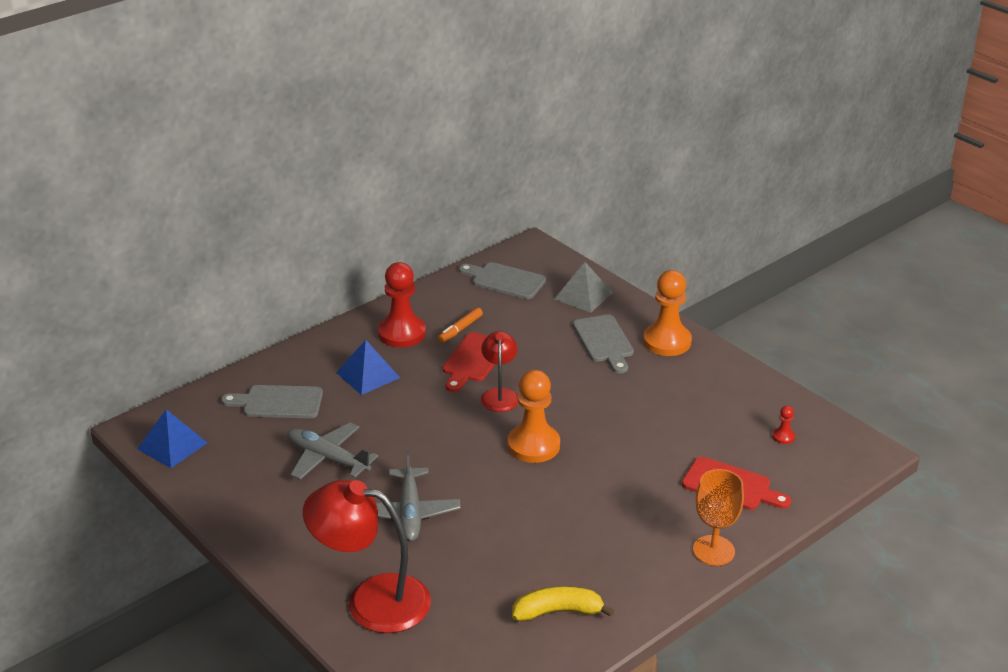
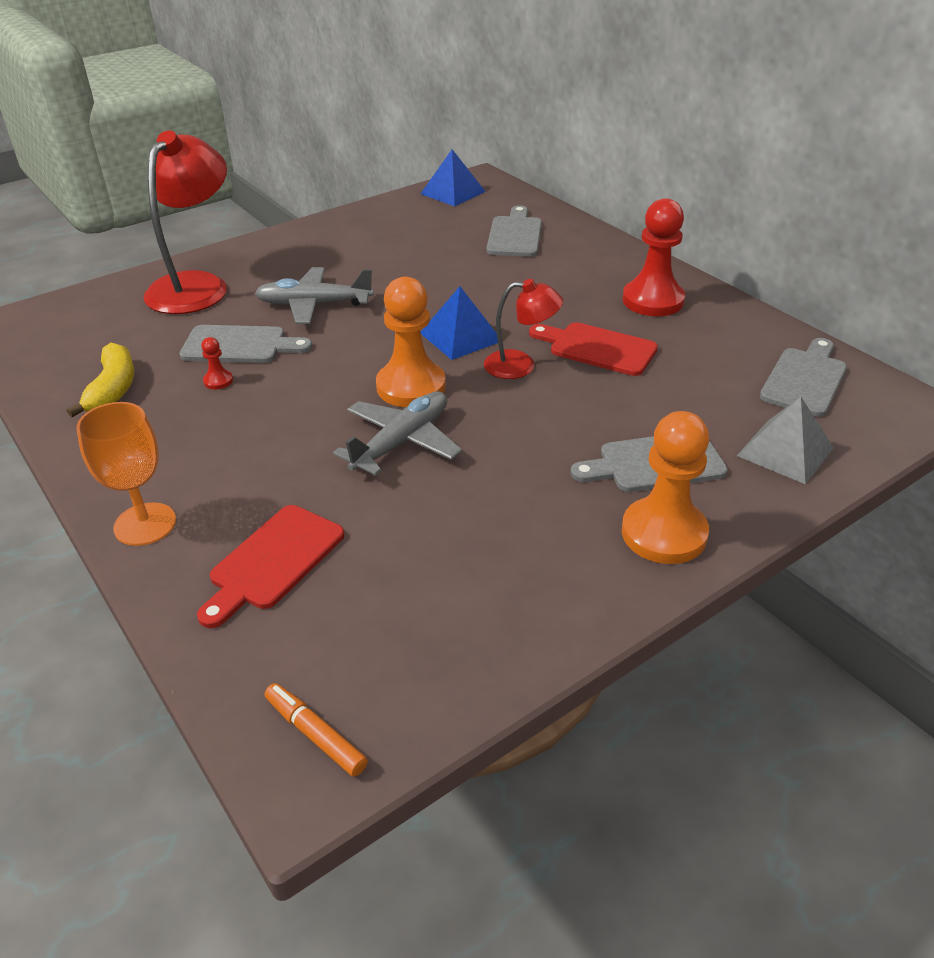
camera: 95 degrees right, 5 degrees up
(327, 458) = (416, 261): grey plane -> grey plane (402, 442)
(368, 375) = (564, 280): blue pyramid -> blue pyramid (460, 337)
(460, 329) = (668, 340): orange marker -> orange marker (315, 734)
(482, 548) = (239, 345): none -> grey cutting board
(783, 437) = (378, 649): red pawn -> red pawn (218, 381)

